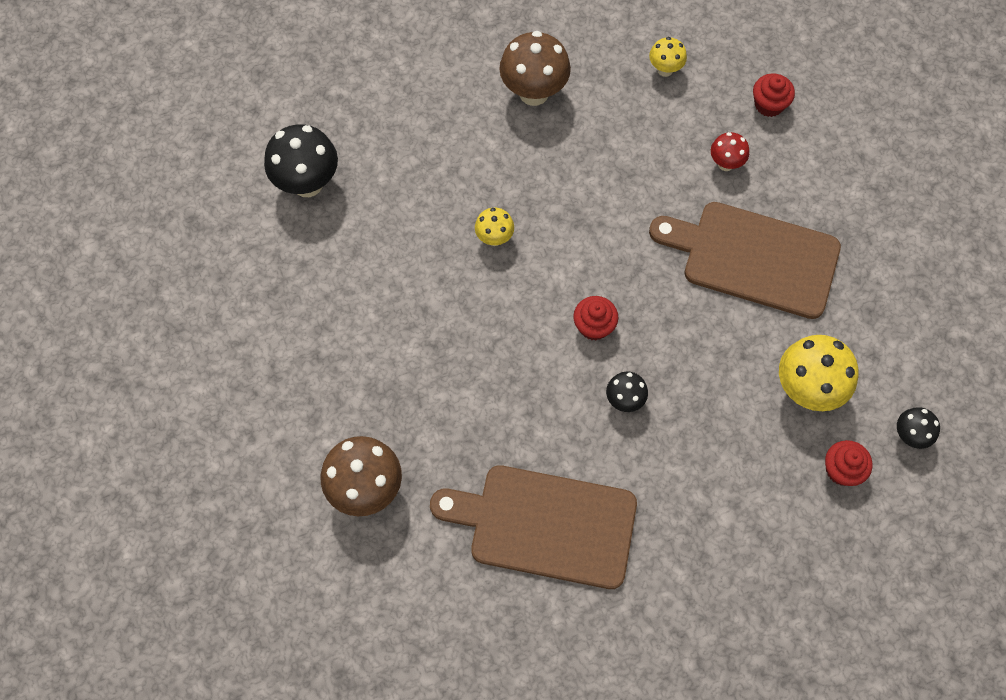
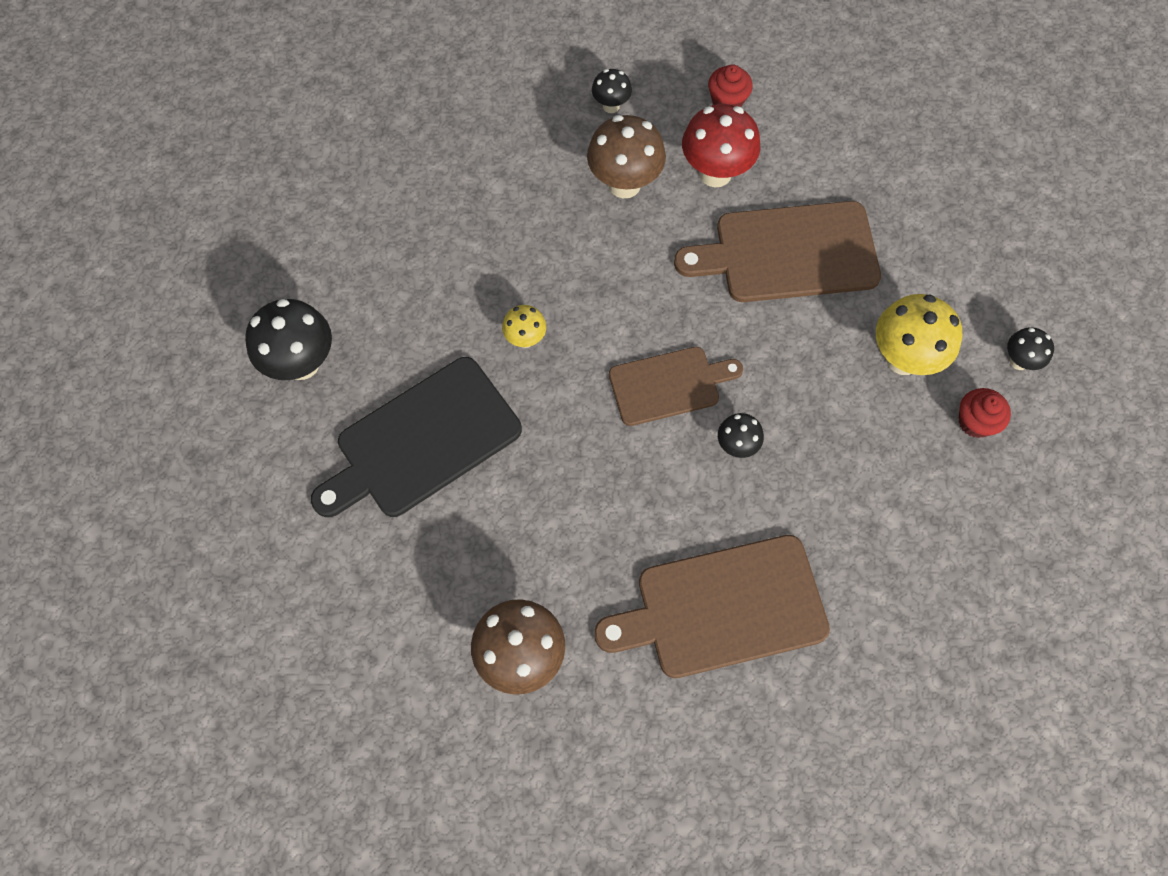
camera: 25 degrees left, 0 degrees up
(371, 286) = (422, 441): none -> black cutting board
(534, 93) = (492, 178): brown mushroom -> brown mushroom (624, 184)
(594, 326) = (669, 385): red cupcake -> brown cutting board
(665, 69) = (611, 106): yellow mushroom -> black mushroom
(725, 164) = (715, 173): red mushroom -> red mushroom, size x1.85

